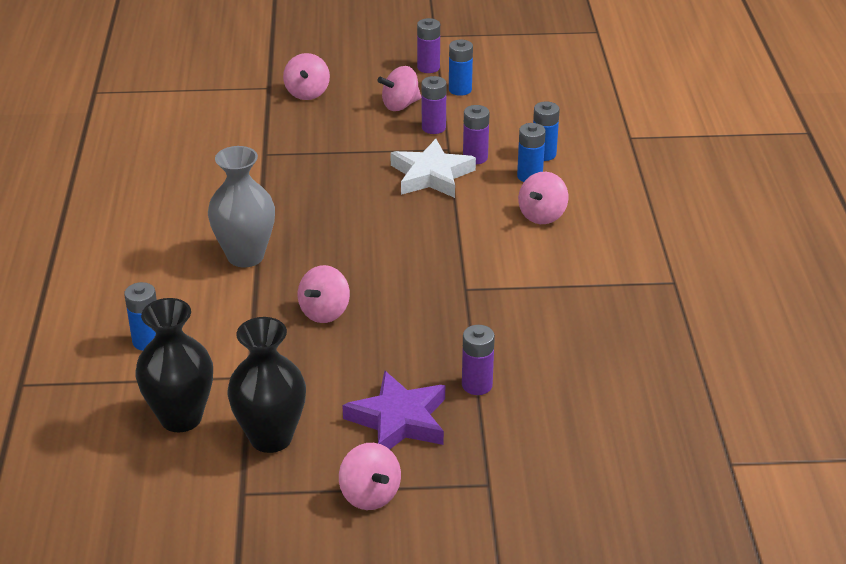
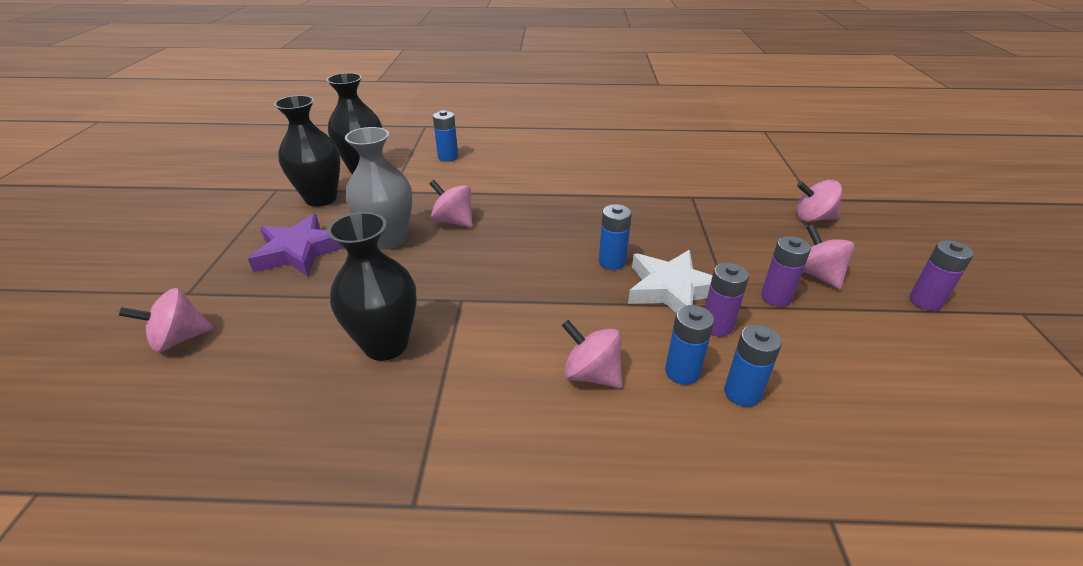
camera: 95 degrees right, 0 degrees up
(245, 256) = (538, 189): grey vase -> grey vase (388, 239)
(370, 495) = (229, 235): pink spinning top -> pink spinning top (179, 339)
(460, 90) = (883, 325): blue battery -> blue battery (612, 262)
(477, 385) = (313, 296): purple battery -> none
(535, 322) = (386, 345): none -> black vase

